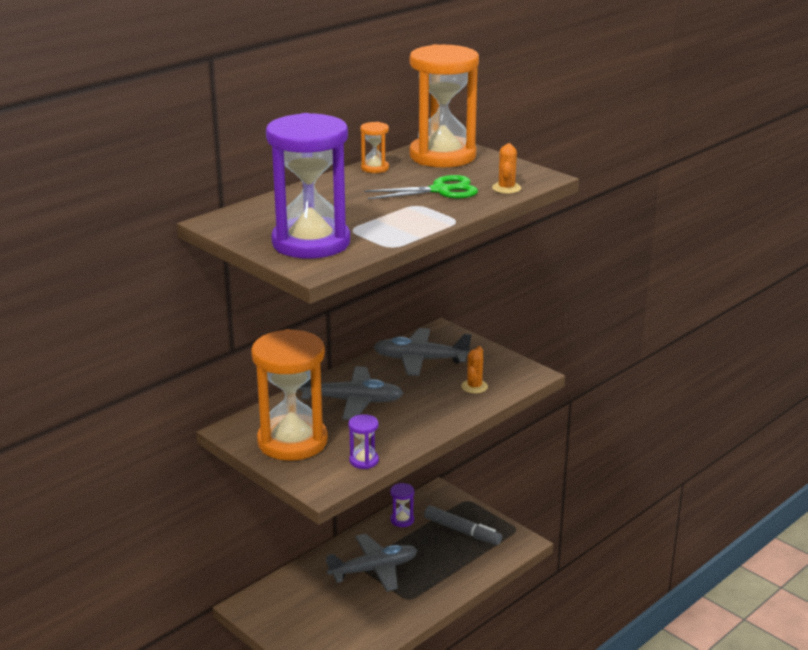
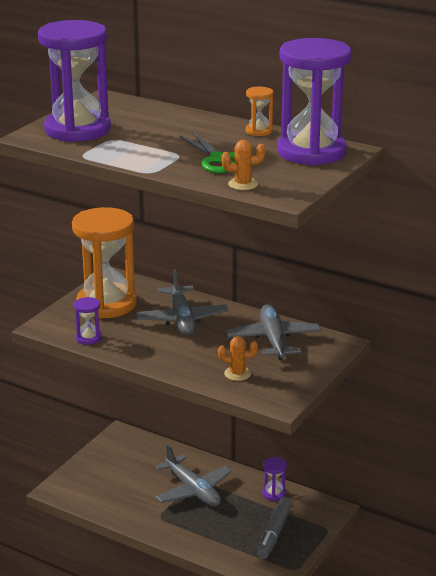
camera: 75 degrees right, 0 degrees up
(442, 156) = (311, 152): orange hourglass -> purple hourglass

